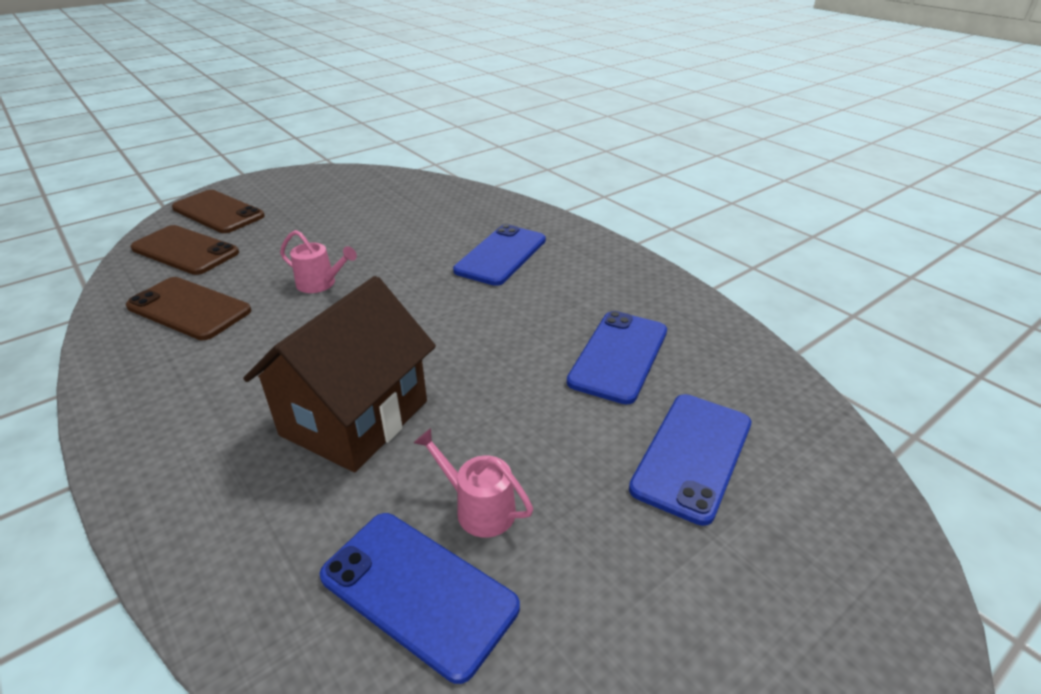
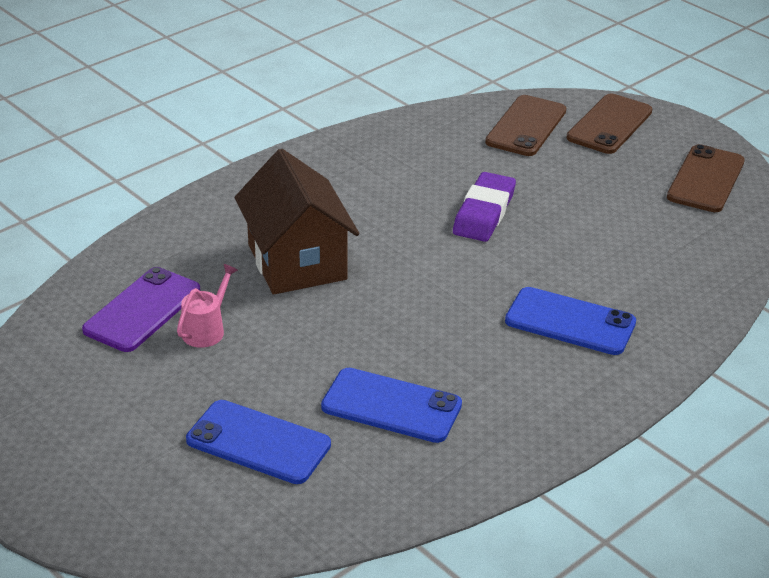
camera: 85 degrees right, 0 degrees up
(189, 309) = (430, 153): brown phone -> brown phone (705, 179)
(321, 284) = (484, 213): pink watering can -> purple eraser
(355, 418) = (297, 262): brown house -> brown house turned 45 degrees clockwise
(418, 591) = (142, 310): blue phone -> purple phone

